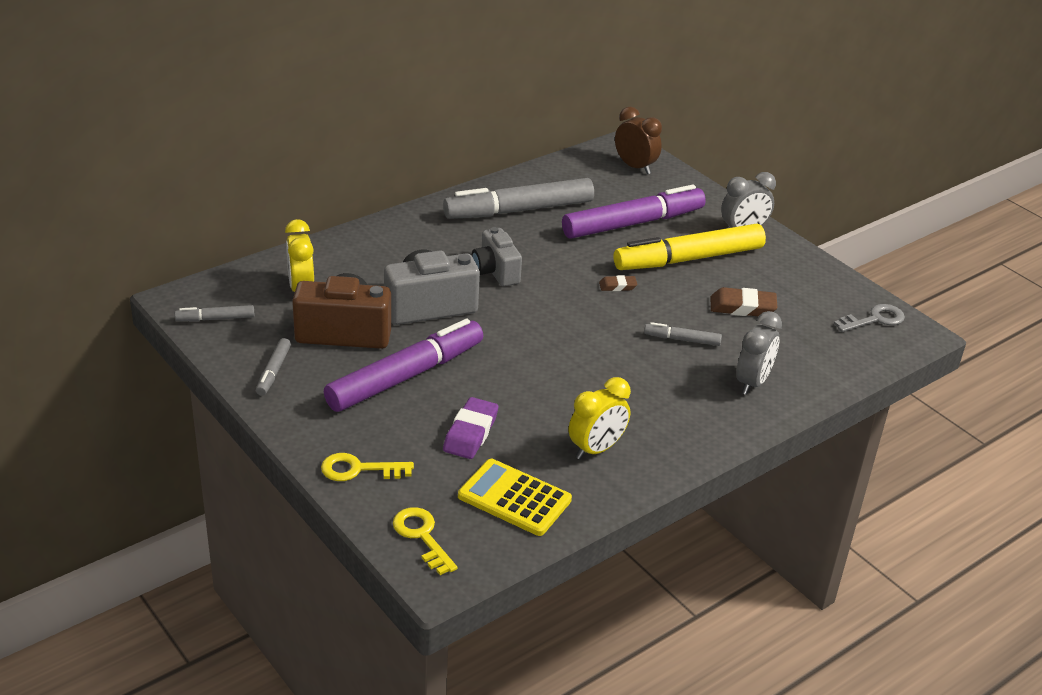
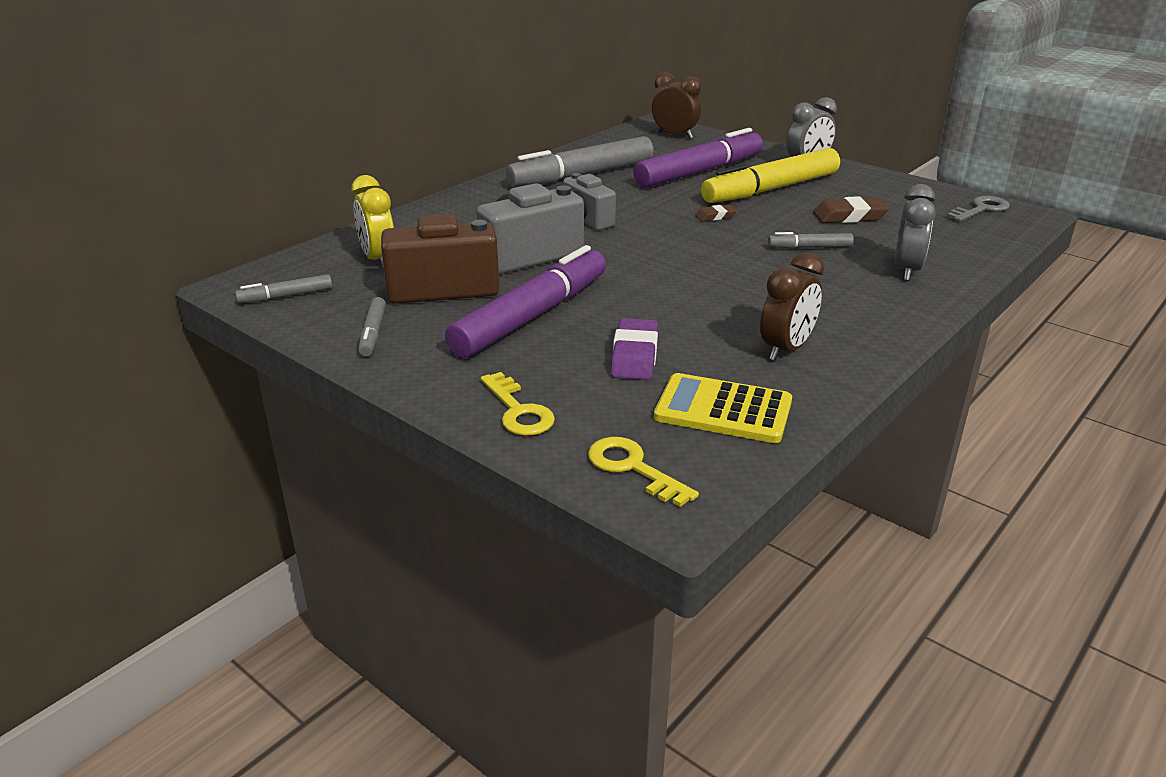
camera: 10 degrees left, 5 degrees down
(359, 469) = (518, 411): yellow key -> yellow key turned 105 degrees counterclockwise
(596, 449) = (786, 349): yellow clock -> brown clock

